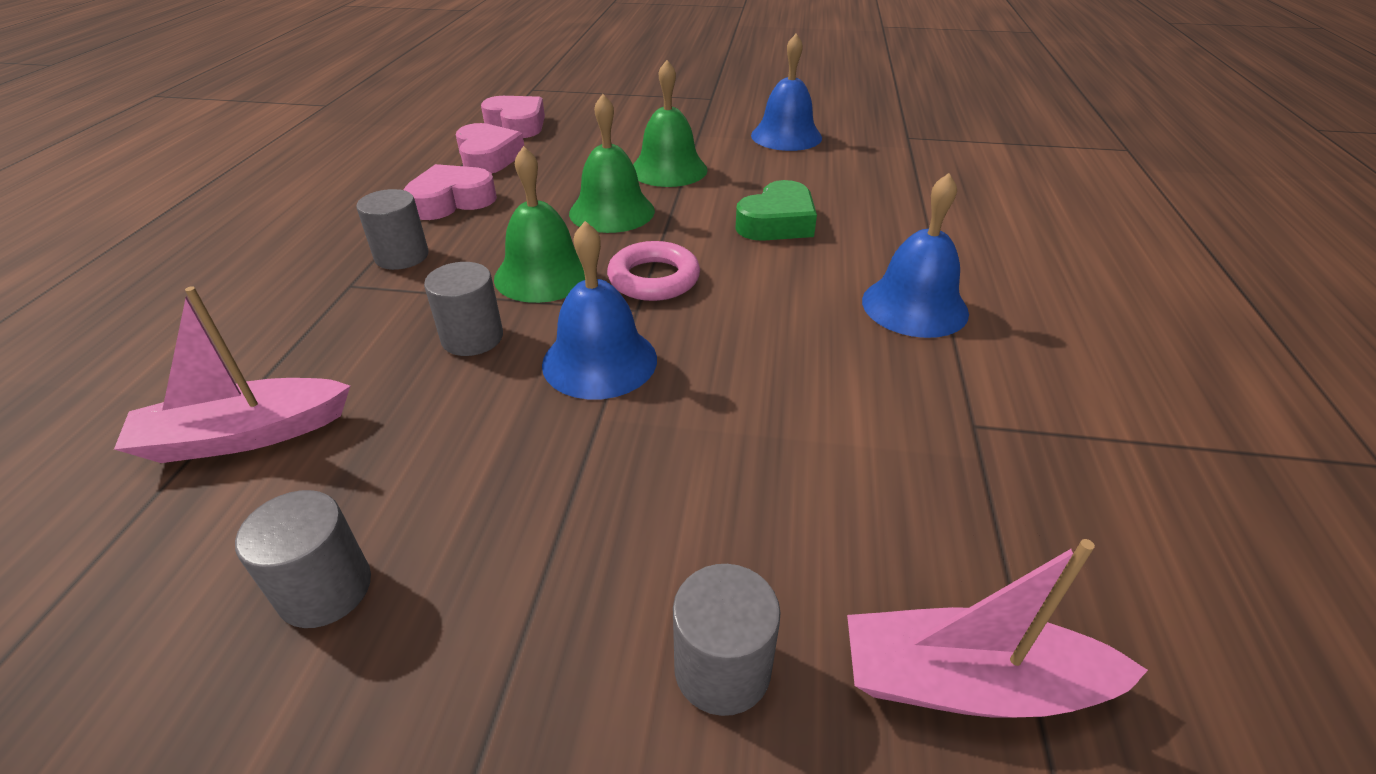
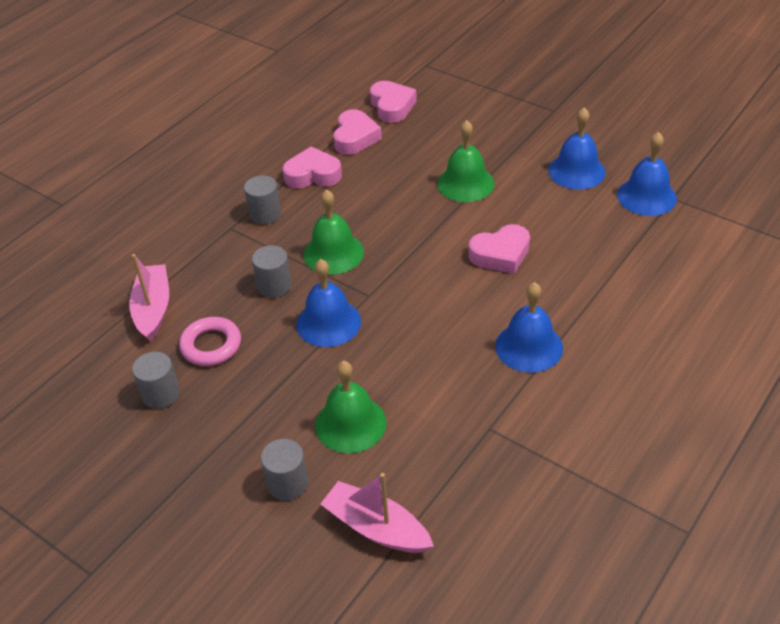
camera: 30 degrees right, 5 degrees up
(244, 435) = (153, 309): pink boat -> pink boat turned 75 degrees clockwise
(612, 211) = (403, 213): green bell -> green bell (350, 424)
(654, 279) = (392, 276): pink ring -> pink ring (211, 345)
(777, 222) = (500, 254): green heart -> pink heart
(881, 141) = (646, 196): none -> blue bell

